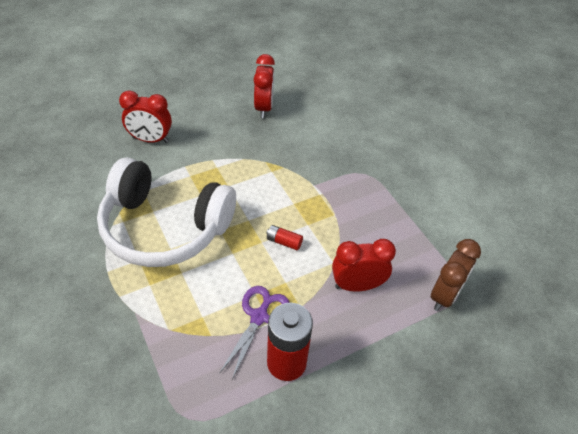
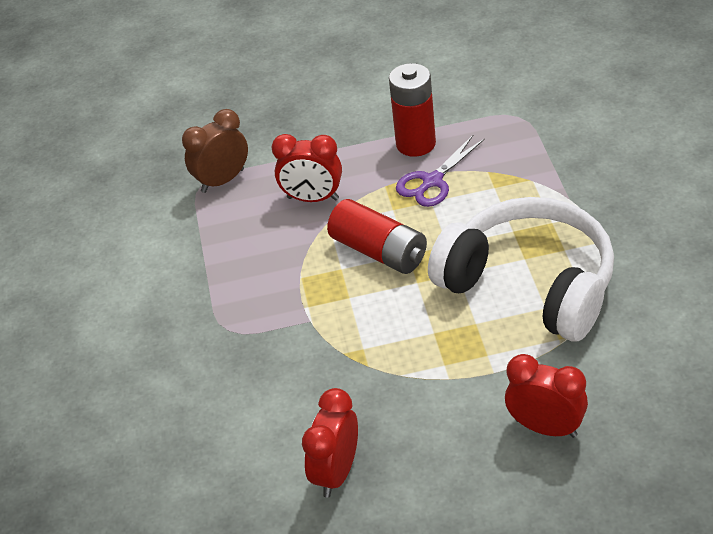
camera: 155 degrees left, 5 degrees down
(284, 242) = (379, 251): red battery -> red battery, size x2.18

